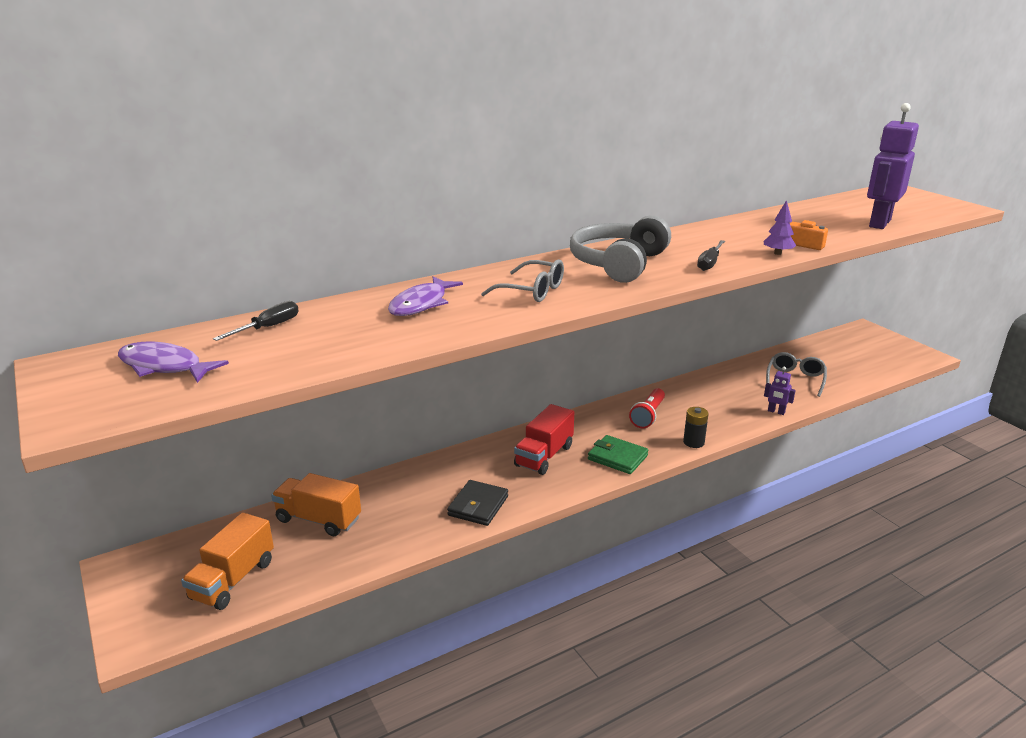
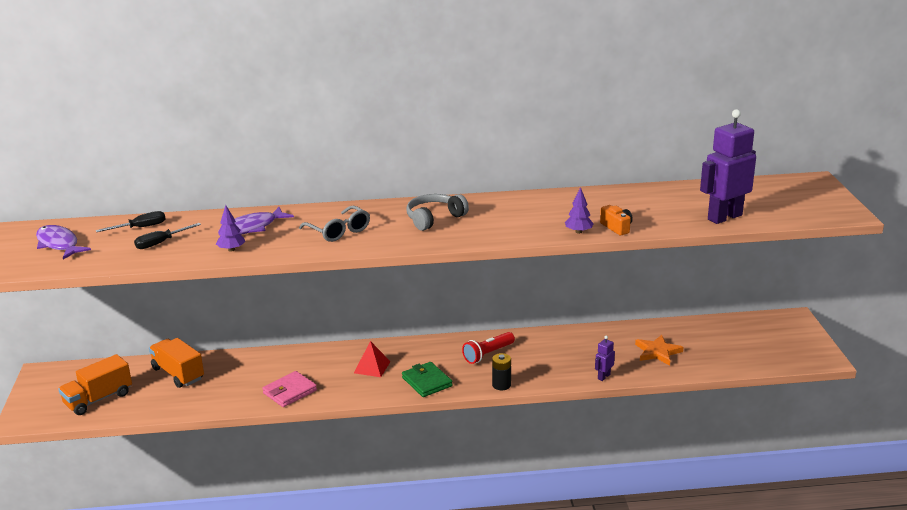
camera: 25 degrees right, 0 degrees up
(426, 331) = (231, 250): none -> purple tree
(478, 506) = (290, 392): black wallet -> pink wallet
(544, 456) = (372, 367): red truck -> red pyramid
(618, 263) = (434, 218): grey headphones -> grey headphones, size x0.66
(710, 263) = (507, 231): black screwdriver -> black screwdriver (161, 243)
(776, 412) = (603, 376): purple robot -> purple robot turned 75 degrees clockwise
(795, 379) = (657, 352): grey glasses -> orange star

